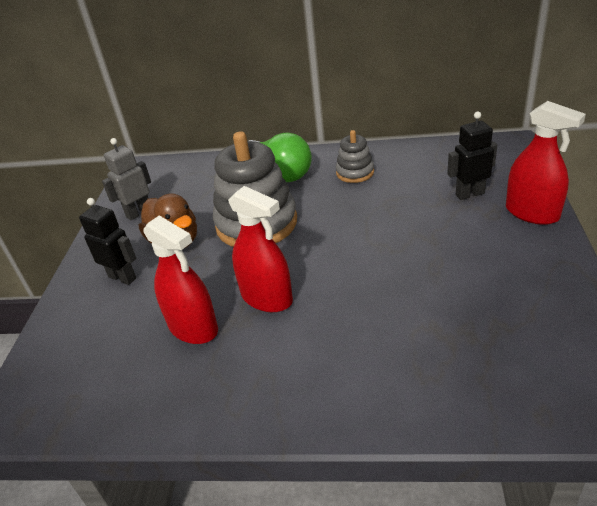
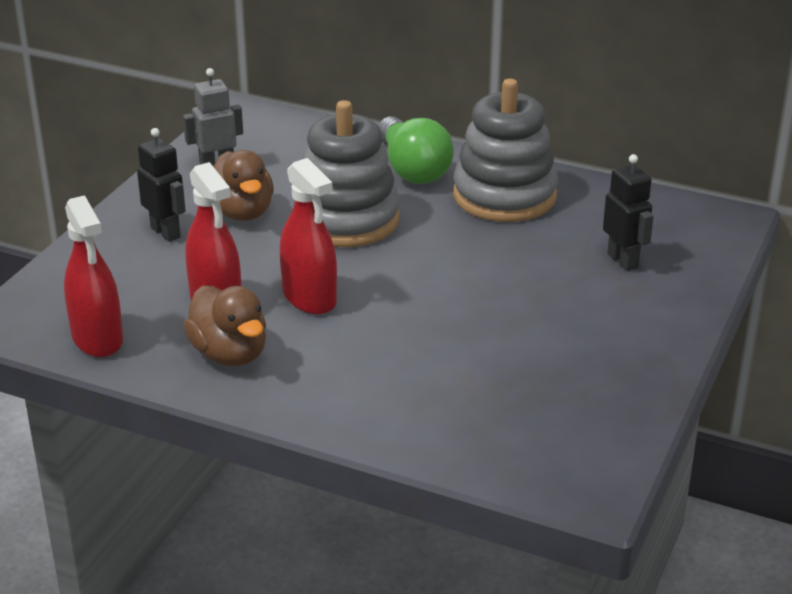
camera: 15 degrees right, 5 degrees down
(230, 375) = (230, 354): none -> brown duck
(355, 172) = (504, 196): grey stacking toy -> grey stacking toy, size x1.99
(469, 194) = (623, 261): black robot -> black robot turned 60 degrees clockwise
(532, 213) = (677, 302): red spray bottle -> red spray bottle (97, 338)

